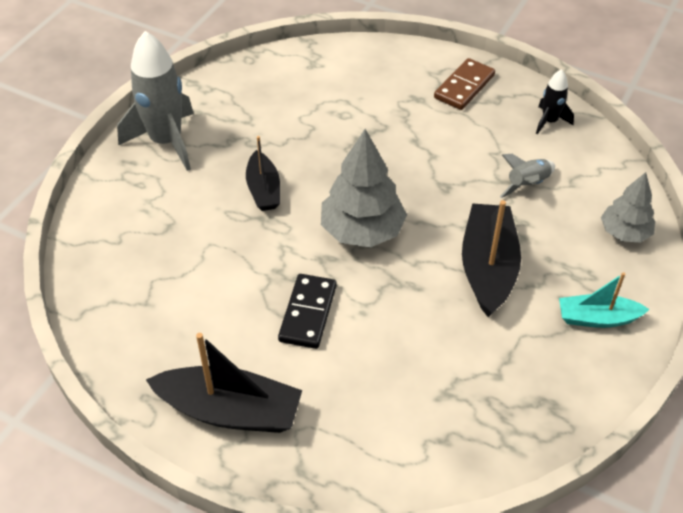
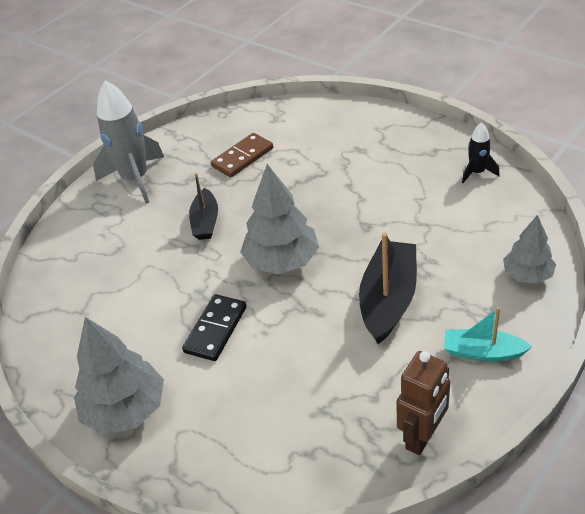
camera: 15 degrees right, 5 degrees down
(229, 411) = (125, 409): black boat -> grey tree
(464, 87) = (405, 140): brown domino -> brown domino (243, 157)
(527, 184) = (443, 227): grey rocket -> none
(556, 411) = (422, 437): none -> brown robot

